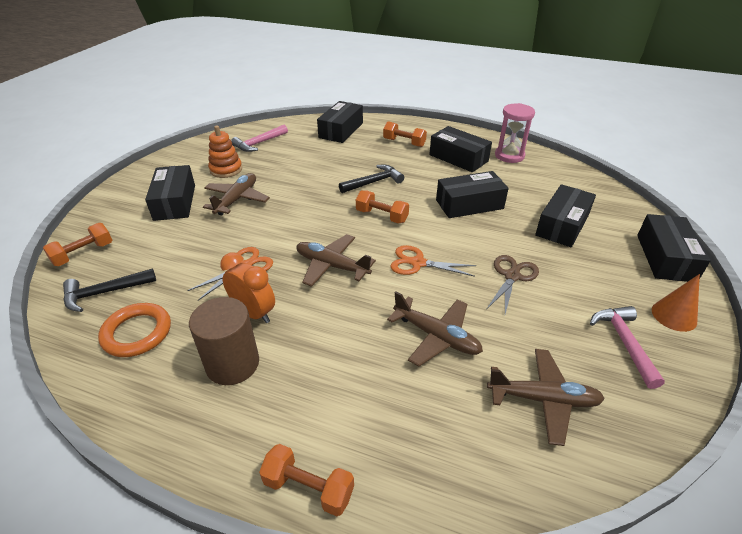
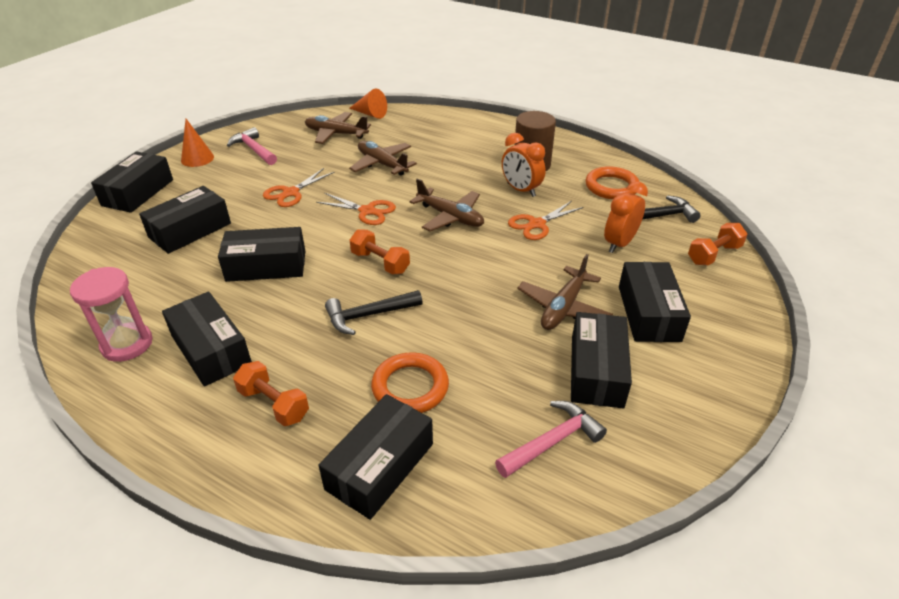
camera: 170 degrees left, 0 degrees up
(168, 255) = (619, 244): none -> orange clock
(226, 170) = (596, 371): orange stacking toy -> black box
(308, 488) = (481, 121): orange dumbbell -> none
(335, 154) = (410, 387): none -> orange ring
(512, 276) = (291, 193): brown scissors -> orange scissors
(527, 480) = (370, 114): none -> orange cone
(624, 343) = (254, 150): pink hammer -> pink hammer turned 135 degrees clockwise

